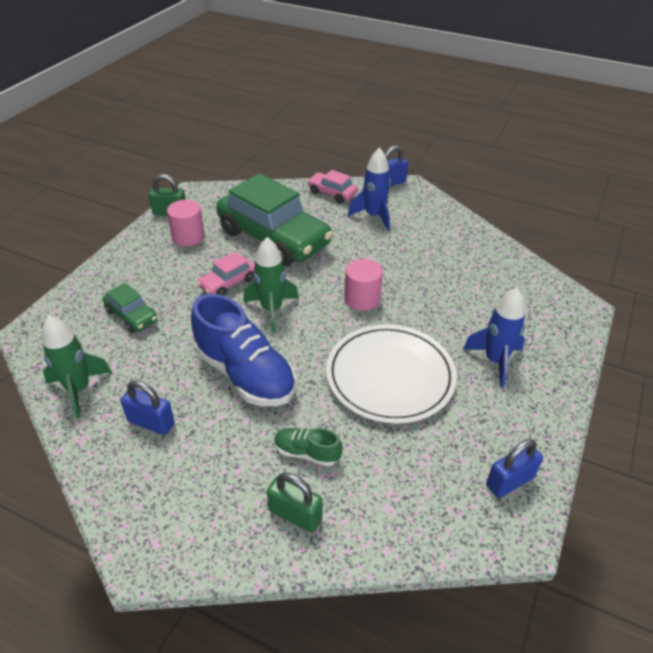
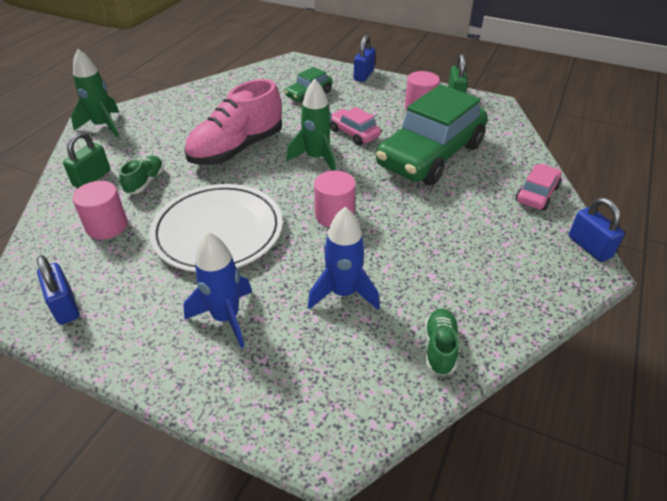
camera: 90 degrees right, 0 degrees up
(79, 390) = (234, 84): green rocket -> green rocket (103, 126)
(151, 422) = (197, 113): blue padlock -> blue padlock (364, 75)
(245, 374) = (237, 149): blue shoe -> pink shoe
(374, 216) = (498, 228): blue rocket -> blue rocket (343, 293)
(389, 474) = (107, 226): none -> pink cylinder
(494, 255) = (439, 348): none -> green shoe

